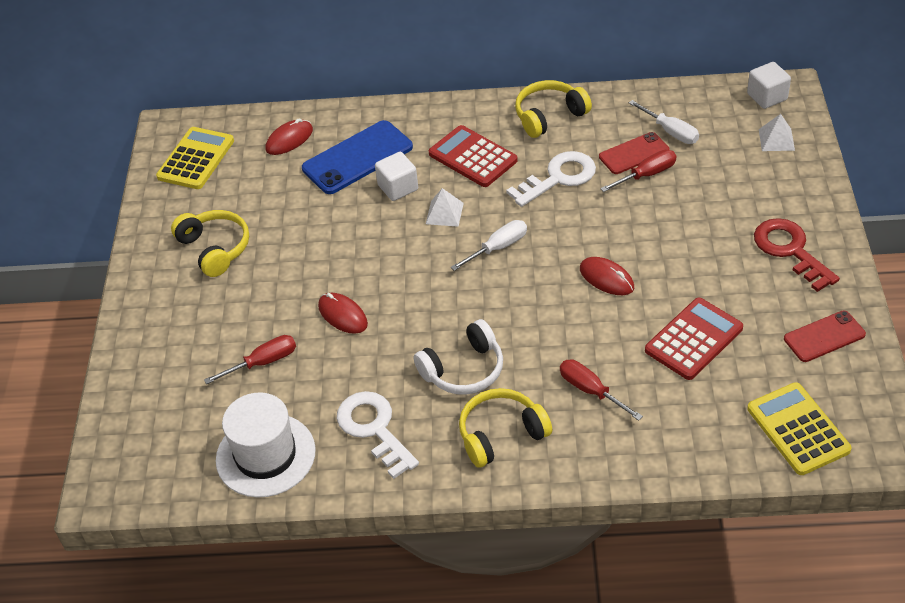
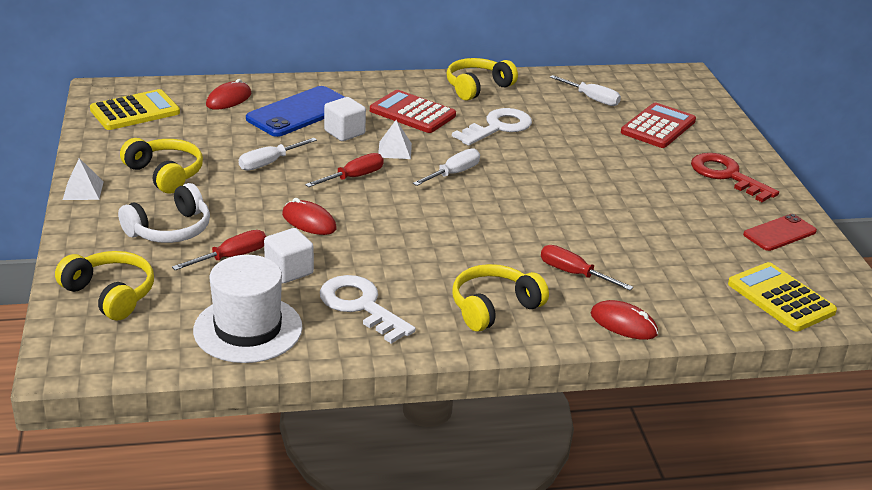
camera: 15 degrees left, 15 degrees down
(148, 408) = (110, 294): none -> yellow headphones
(196, 159) = (135, 111): yellow calculator -> yellow calculator turned 45 degrees clockwise
(317, 232) = (269, 163): none -> white screwdriver
(464, 370) = (443, 260): white headphones -> white headphones (170, 230)
(606, 278) = (564, 194): red mouse -> red mouse (623, 324)
(634, 154) = (563, 112): red phone -> none
(646, 175) = (579, 126): red screwdriver -> red screwdriver (353, 177)
(693, 339) = (660, 236): red calculator -> red calculator (658, 127)
(767, 97) = (669, 78): white cube -> white cube (289, 271)
(776, 139) = (687, 105): white pyramid -> white pyramid (83, 190)

